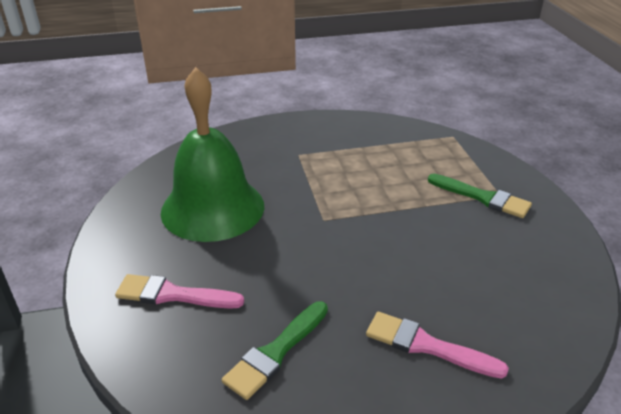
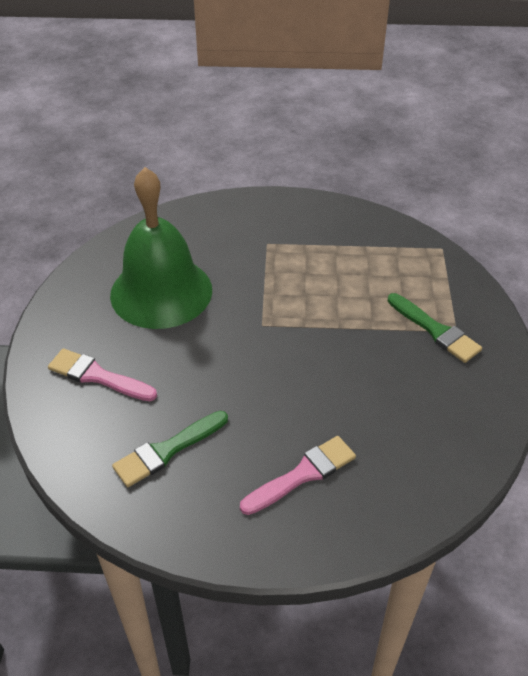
camera: 15 degrees right, 10 degrees up
(427, 345) = (302, 474): pink brush -> pink brush turned 105 degrees clockwise

